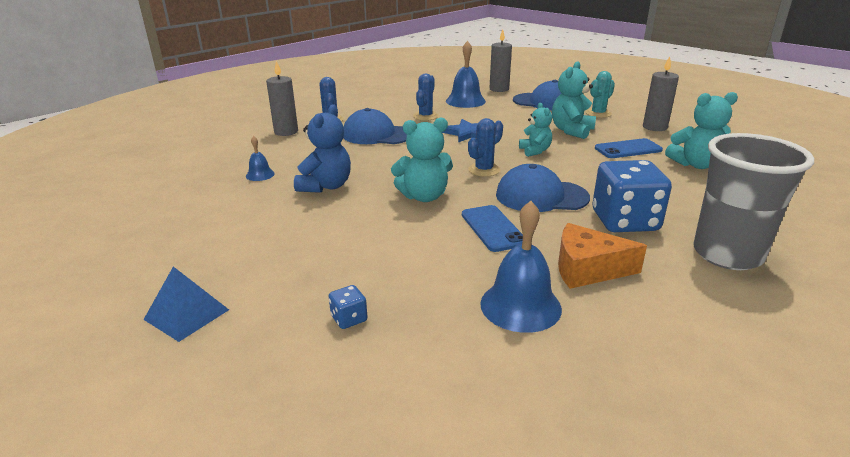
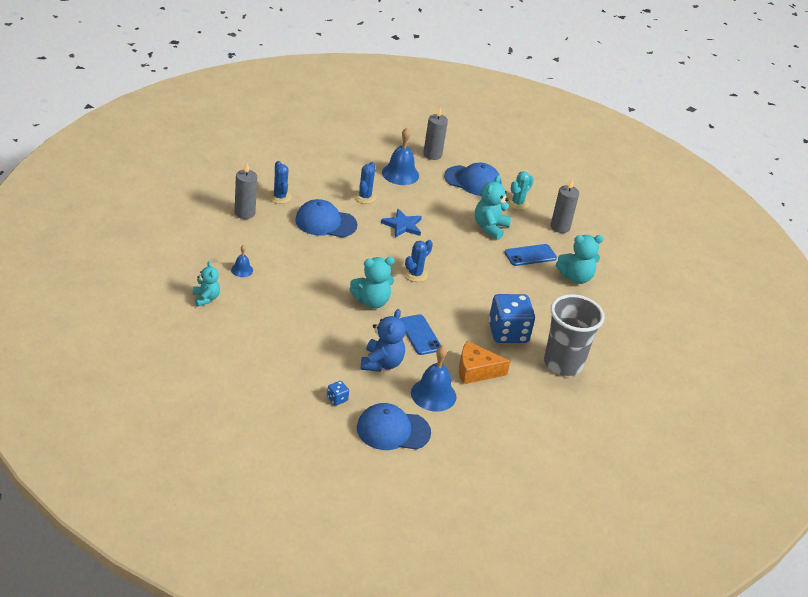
camera: 10 degrees left, 10 degrees up
(186, 314) = (242, 392): blue pyramid -> none
(326, 186) = (297, 286): blue teddy bear -> blue teddy bear (381, 363)
(535, 151) = (456, 253): turquoise teddy bear -> turquoise teddy bear (206, 298)
(541, 196) = (455, 305): blue cap -> blue cap (393, 430)

